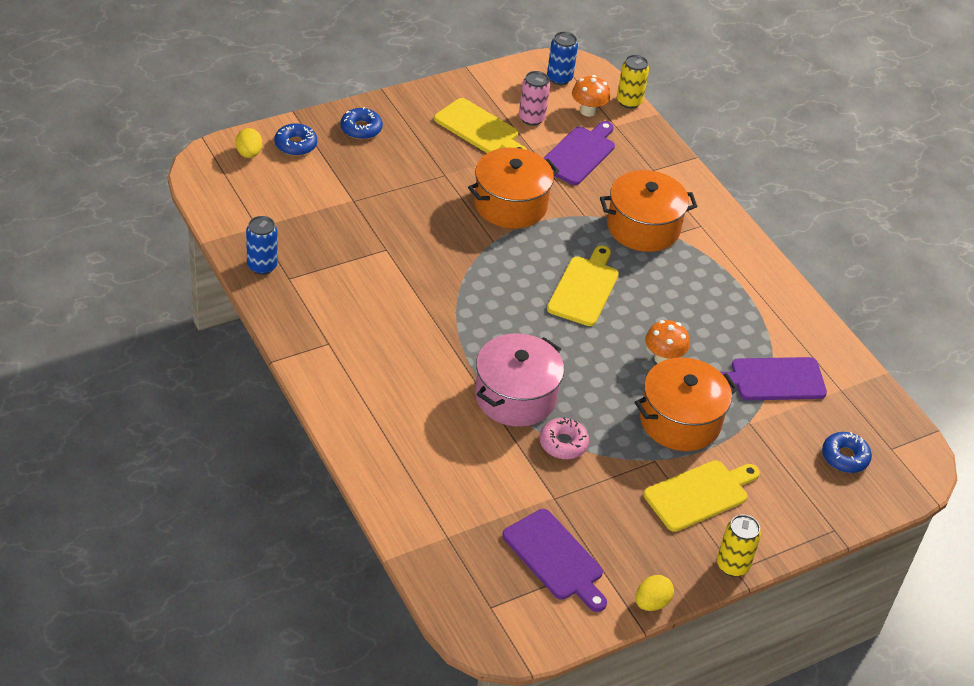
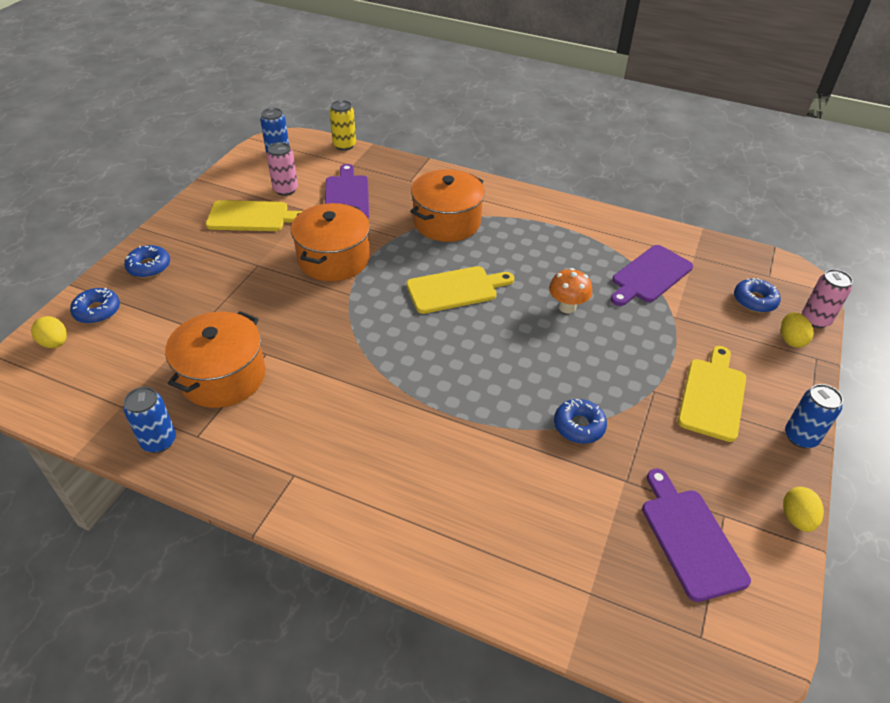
camera: 35 degrees left, 0 degrees up
(515, 396) = (500, 411): pink pot -> none
(555, 558) = (690, 538): purple cutting board -> purple cutting board turned 120 degrees counterclockwise
(563, 443) = (579, 426): pink donut -> blue donut
(584, 288) = (455, 289): yellow cutting board -> yellow cutting board turned 90 degrees clockwise
(588, 111) = (322, 165): orange mushroom -> none
(680, 421) = (632, 347): orange pot -> orange pot (223, 376)
(732, 565) = (800, 437): yellow can -> blue can
(831, 504) = (791, 340): none -> yellow egg
(880, 506) = (815, 320): none -> pink can

